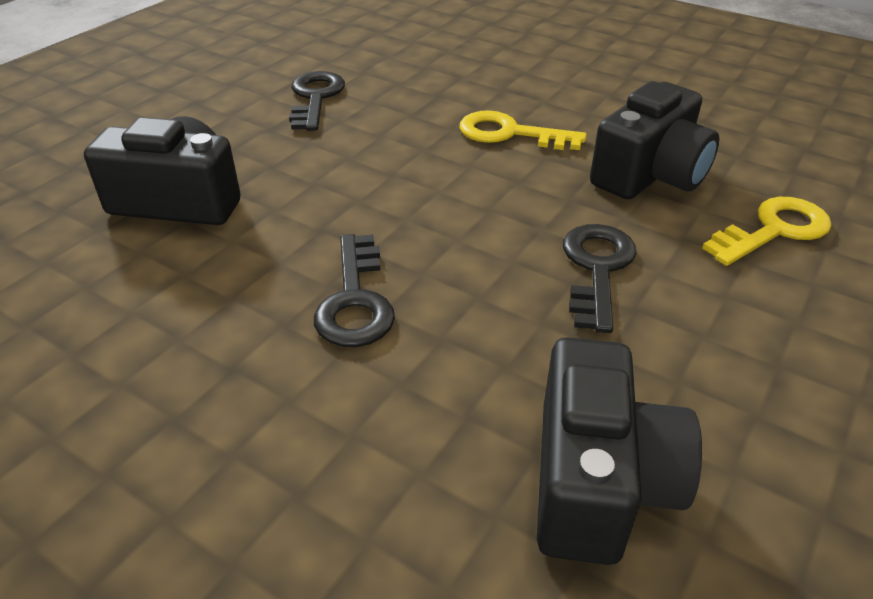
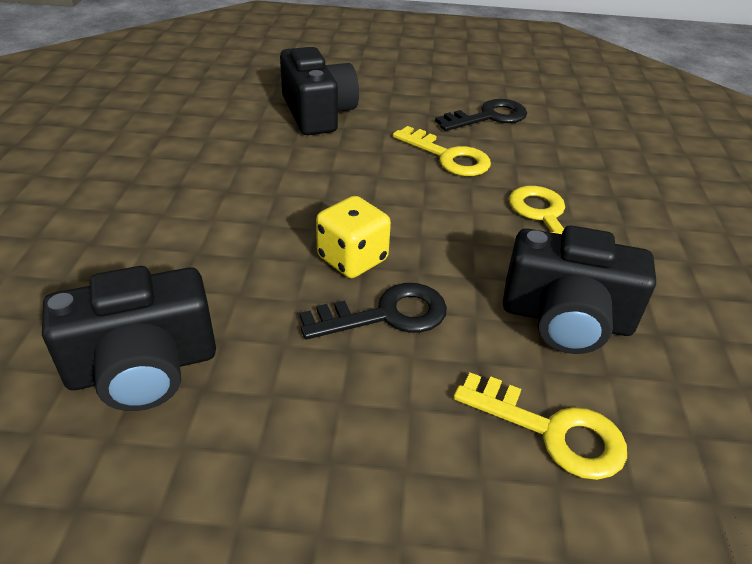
camera: 60 degrees right, 0 degrees up
(355, 300) = (266, 209): black key -> none
(365, 146) = (448, 157): none -> yellow key
(496, 263) = (352, 259): none -> yellow dice

